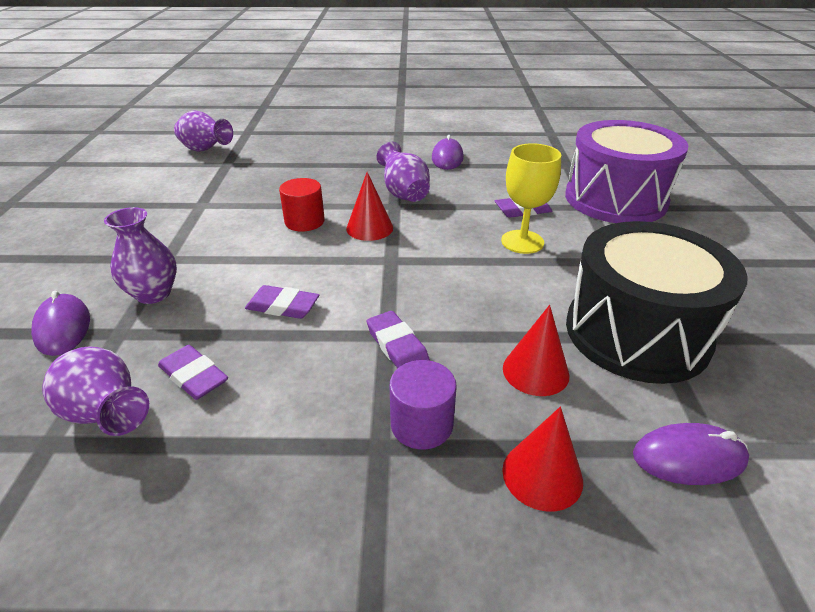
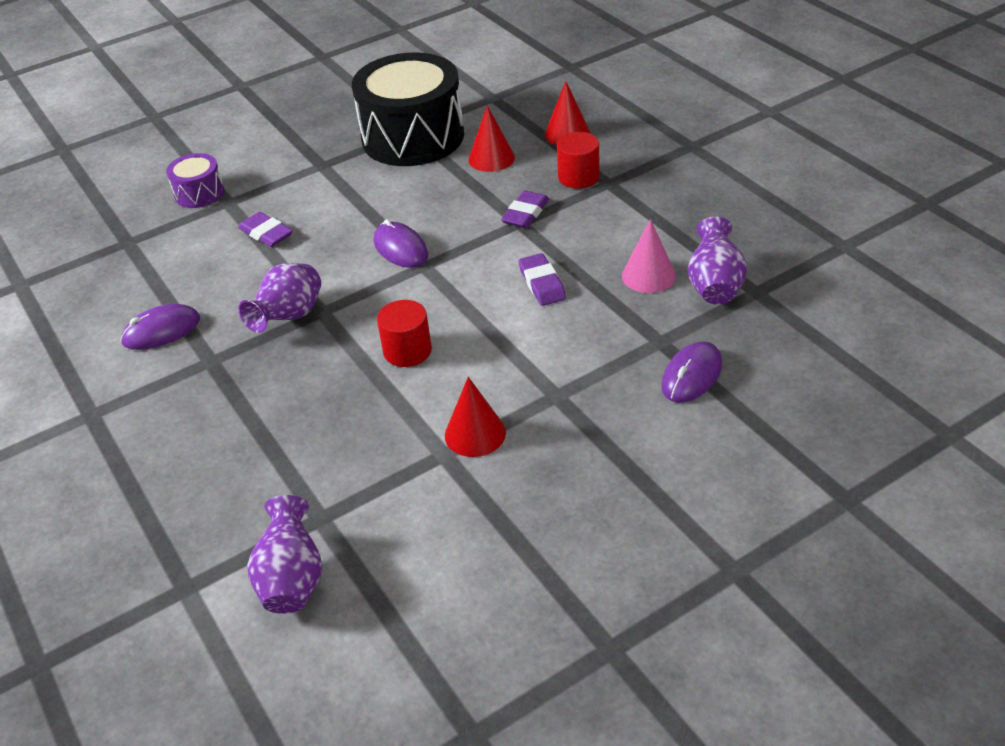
camera: 120 degrees left, 5 degrees up
(153, 294) = (605, 361): purple vase -> none
(193, 376) = (648, 275): purple eraser -> pink cone
(369, 228) = (381, 303): red cone -> red cone (475, 434)
(421, 424) = (578, 177): purple cylinder -> red cylinder
(522, 242) = (330, 214): yellow goblet -> none
(615, 199) = (199, 193): purple drum -> purple drum, size x0.46
(688, 457) = (507, 102): purple mouse -> purple mouse (400, 248)

